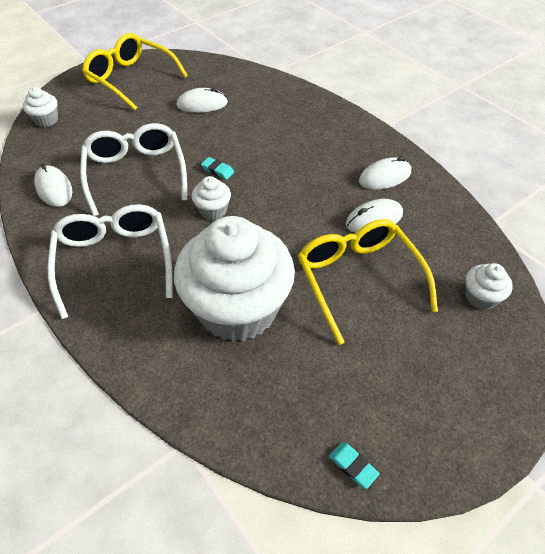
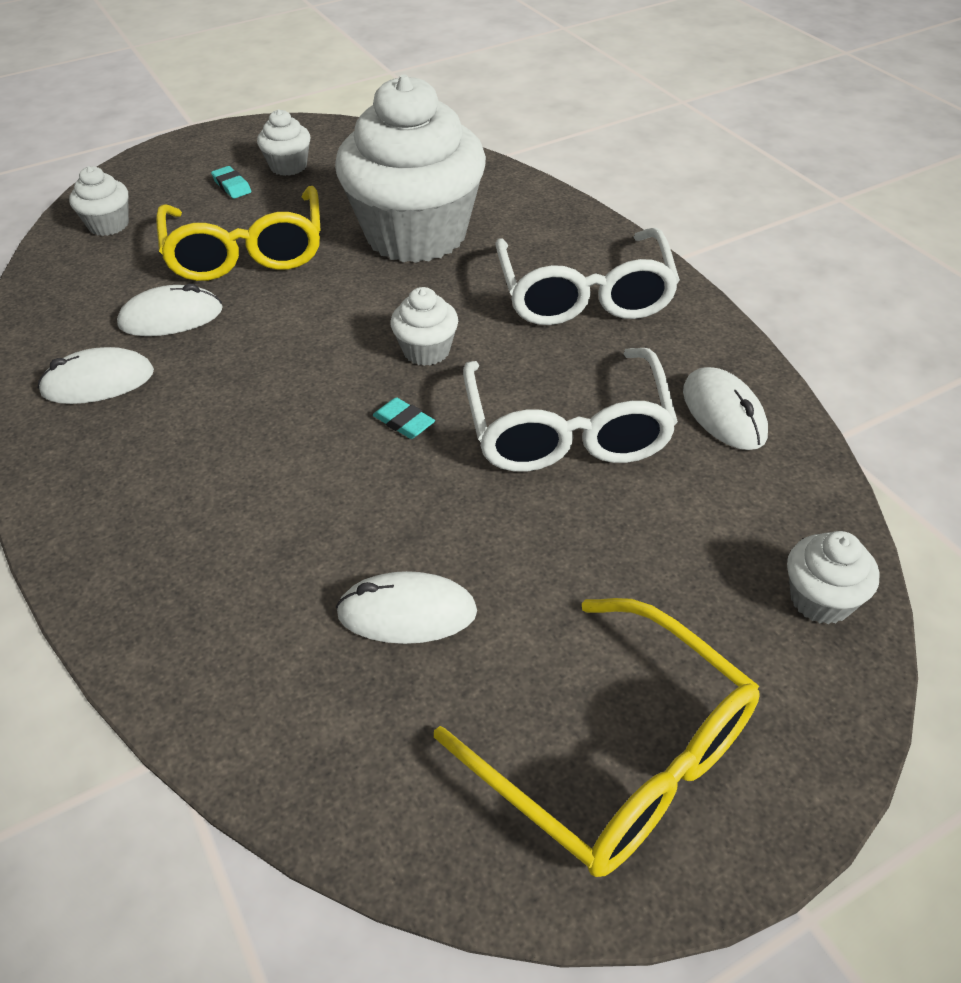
camera: 170 degrees left, 5 degrees down
(353, 466) = (340, 133): turquoise eraser -> turquoise eraser (232, 186)
(379, 394) = (288, 166): none -> white cupcake

